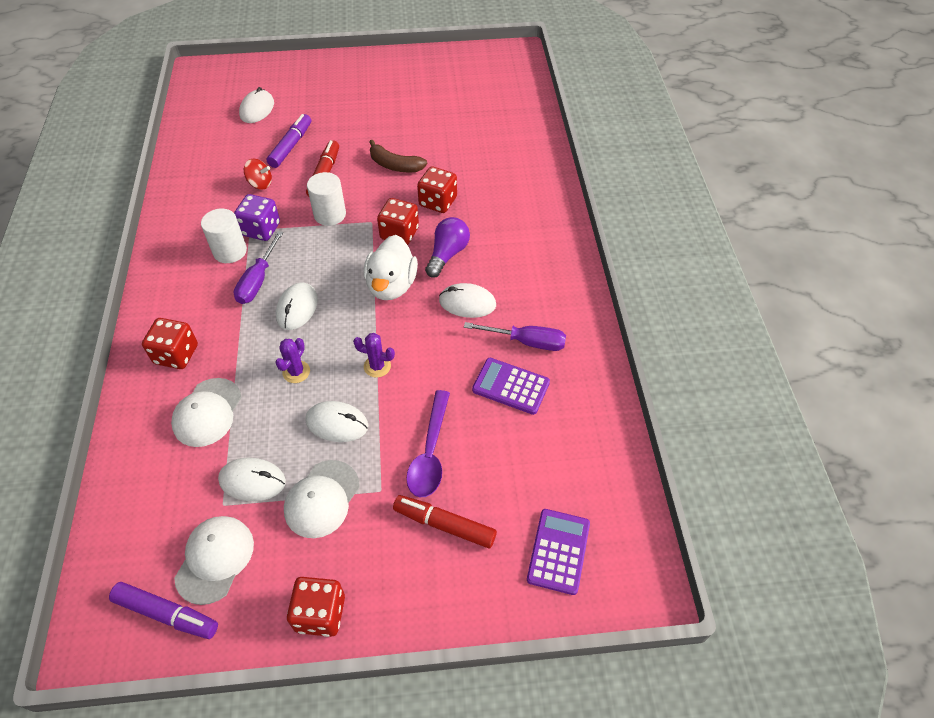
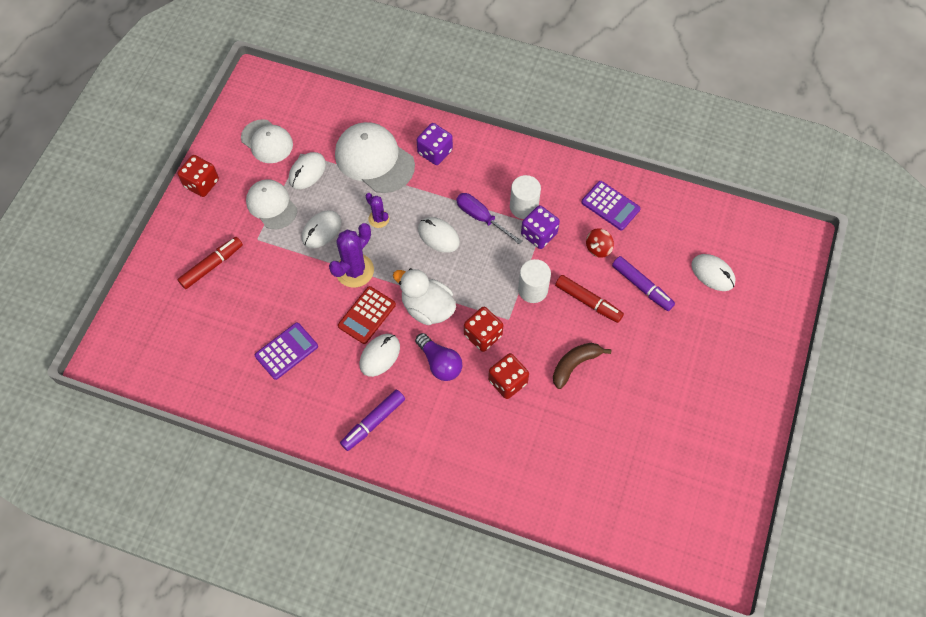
camera: 115 degrees right, 10 degrees up
(166, 613) = (249, 113): purple marker -> purple marker (373, 422)
(176, 354) = (435, 152): red dice -> purple dice
(207, 412) = (374, 159): white cap -> white cap, size x1.52
(377, 366) = (354, 270): purple cactus -> purple cactus, size x1.79
(427, 332) = (367, 315): none -> red calculator
(430, 453) = (265, 277): purple spoon -> none
(527, 342) = (318, 381): purple screwdriver -> none
(558, 551) = (154, 322): purple calculator -> purple calculator (610, 206)

